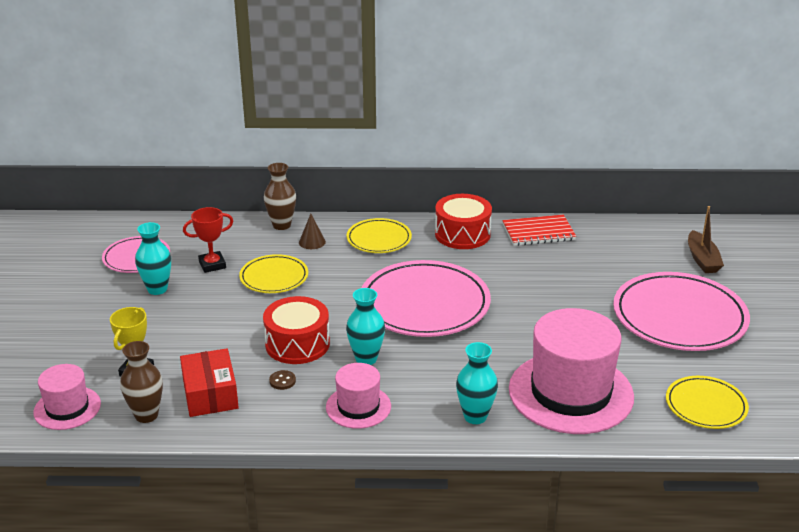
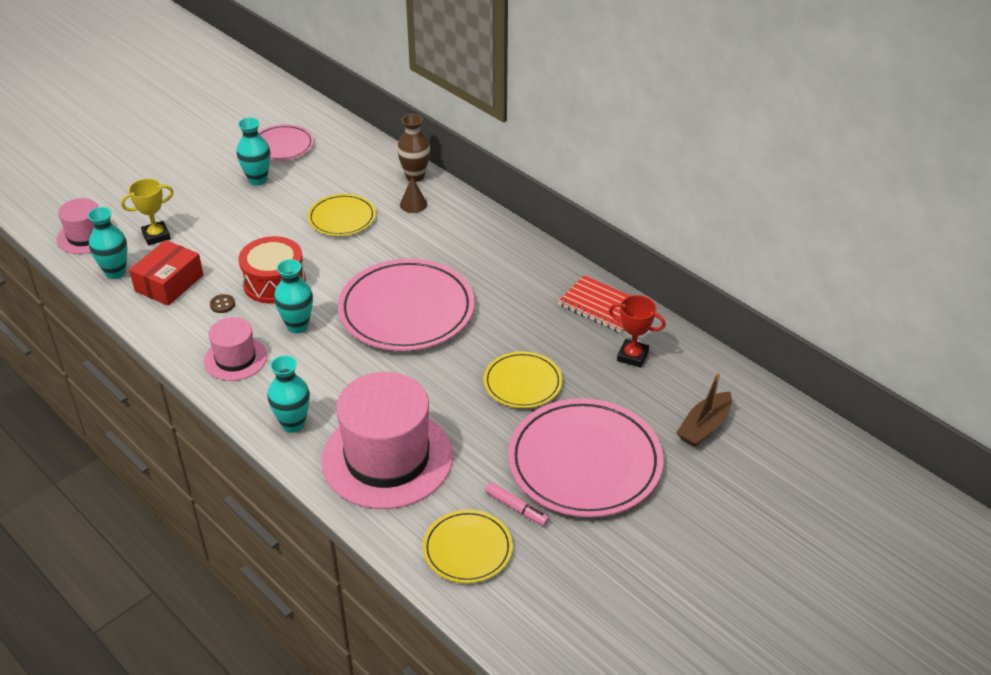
camera: 45 degrees right, 10 degrees up
(146, 415) = (115, 272): brown vase -> turquoise vase
(212, 265) = (319, 182): red trophy -> red trophy (632, 356)
(379, 239) = (464, 232): yellow plate -> yellow plate (522, 383)
(462, 234) = (536, 268): red drum -> none
(690, 365) = (516, 508): none -> pink marker

